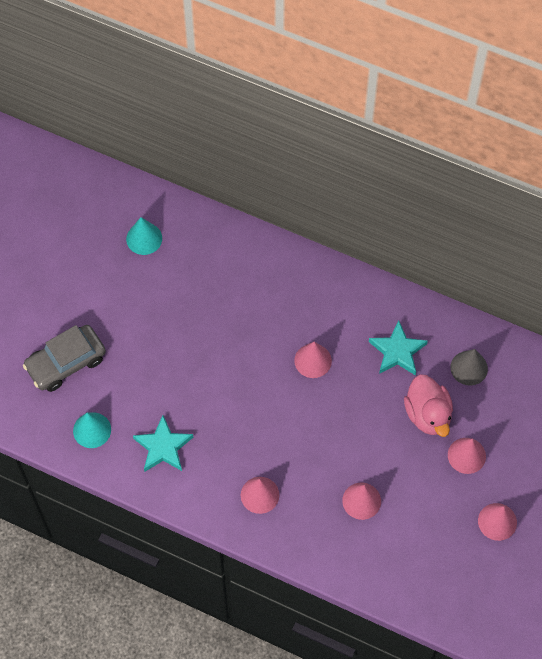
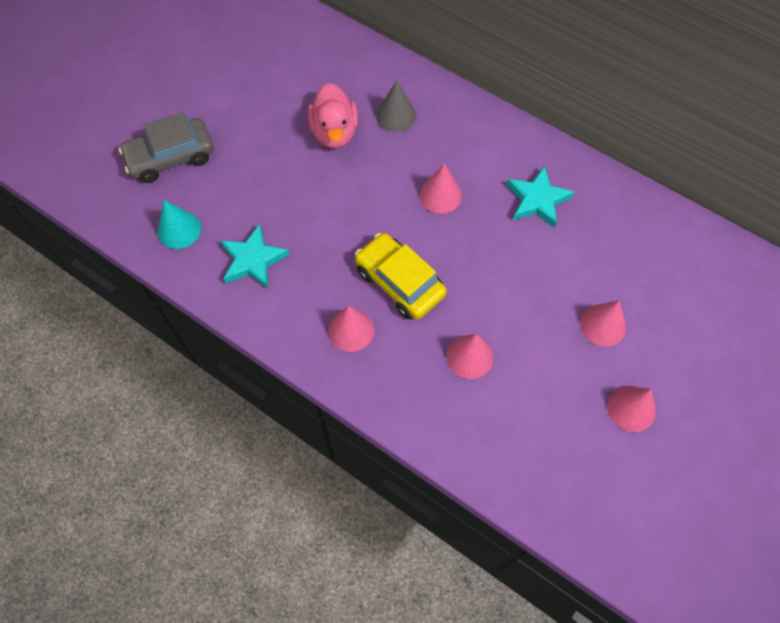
camera: 10 degrees right, 0 degrees up
(144, 238) = (285, 51): turquoise cone -> none
(292, 446) = (399, 282): none -> yellow car
(428, 414) = (563, 272): pink duck -> pink duck (334, 132)
(469, 368) = (617, 229): grey cone -> grey cone (396, 115)

